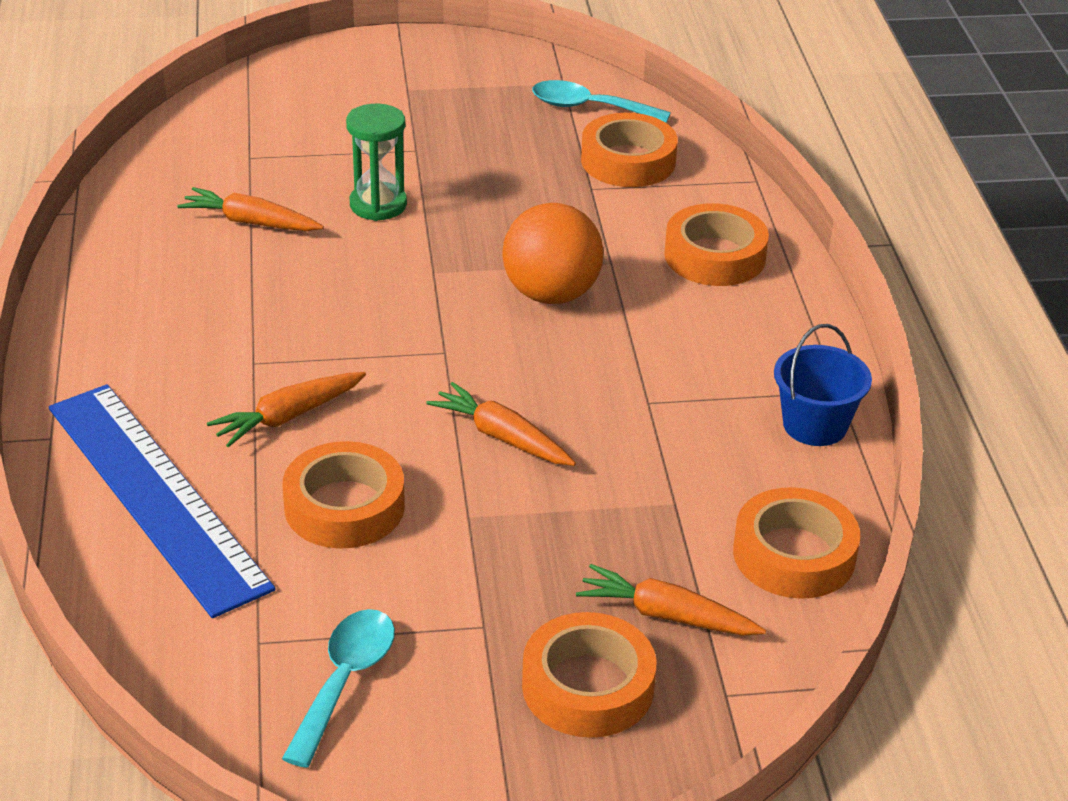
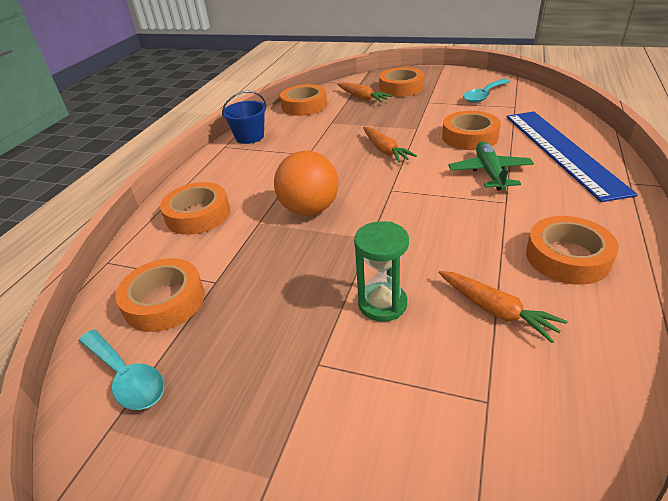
camera: 150 degrees left, 0 degrees up
(167, 294) = (567, 257): none -> orange tape
(288, 417) = (489, 172): orange carrot -> green plane

